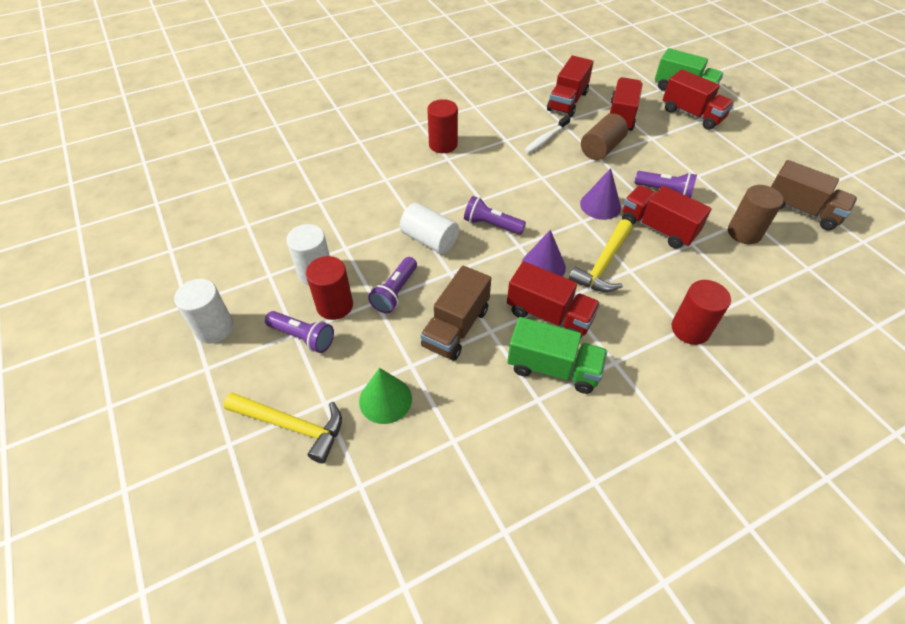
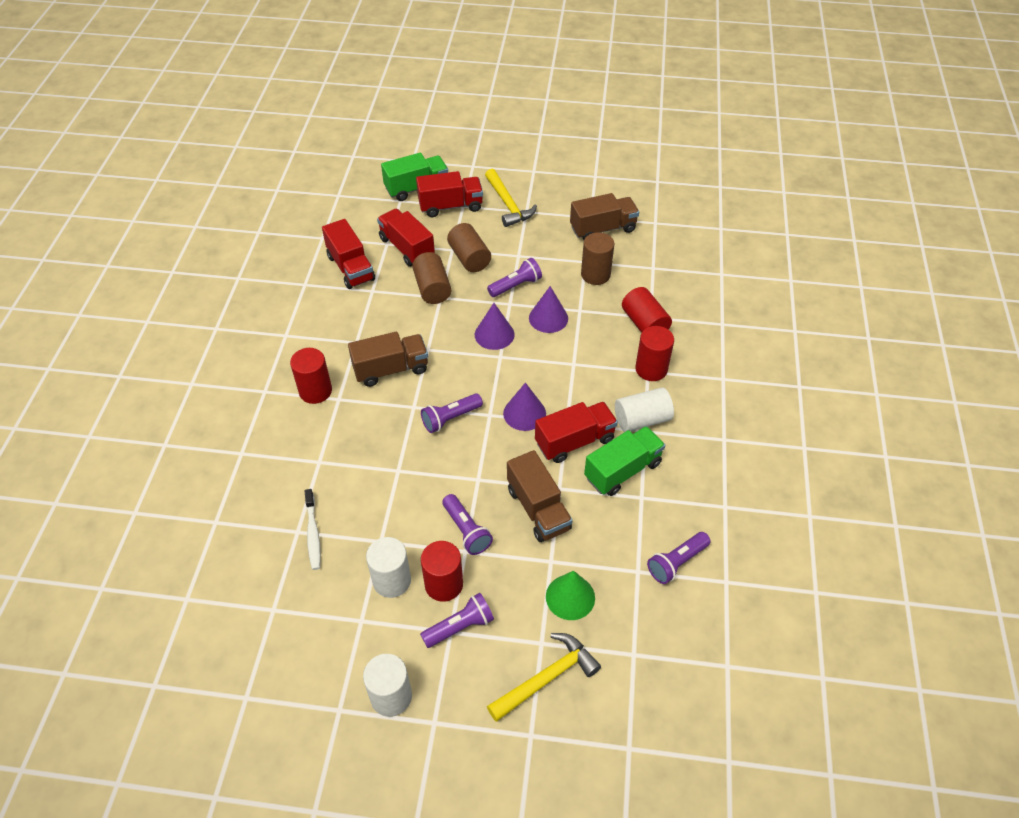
camera: 55 degrees left, 0 degrees up
(430, 240) = (428, 472): white cylinder -> white cylinder (642, 419)
(490, 470) = (676, 562): none -> purple flashlight
(501, 169) = (391, 369): none -> brown truck
(546, 139) = (383, 315): white toothbrush -> white toothbrush (313, 534)
(603, 264) = (554, 375): yellow hammer -> yellow hammer (508, 204)
(656, 151) = (469, 258): none -> brown cylinder
(657, 228) = (548, 318): red truck -> purple cone
(735, 296) = (644, 324): none -> red cylinder

